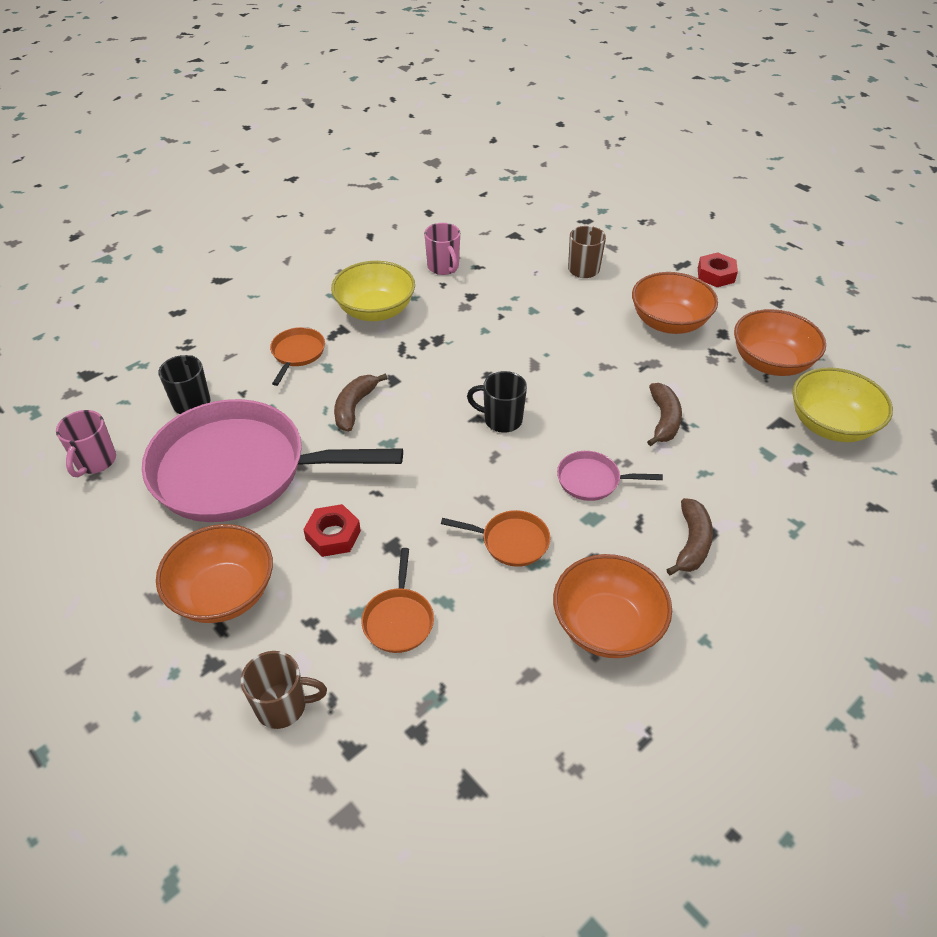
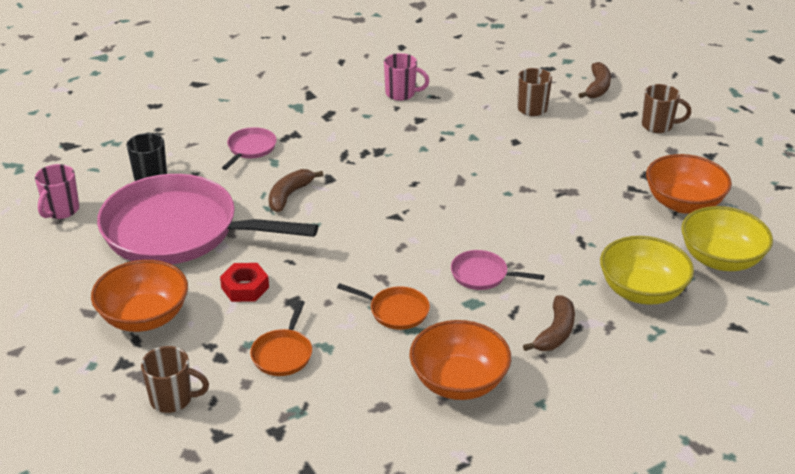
camera: 10 degrees right, 10 degrees down
(297, 354) = (250, 149): orange pan -> pink pan
(375, 311) = (329, 122): yellow bowl -> yellow bowl (641, 291)
(443, 267) = (401, 94): pink mug -> pink mug turned 60 degrees counterclockwise
(501, 420) = (416, 220): black mug -> none
(664, 420) = (564, 237): brown banana -> brown banana (597, 87)
(669, 322) = (598, 160): orange bowl -> none
(715, 275) = (658, 126): red nut -> brown mug

